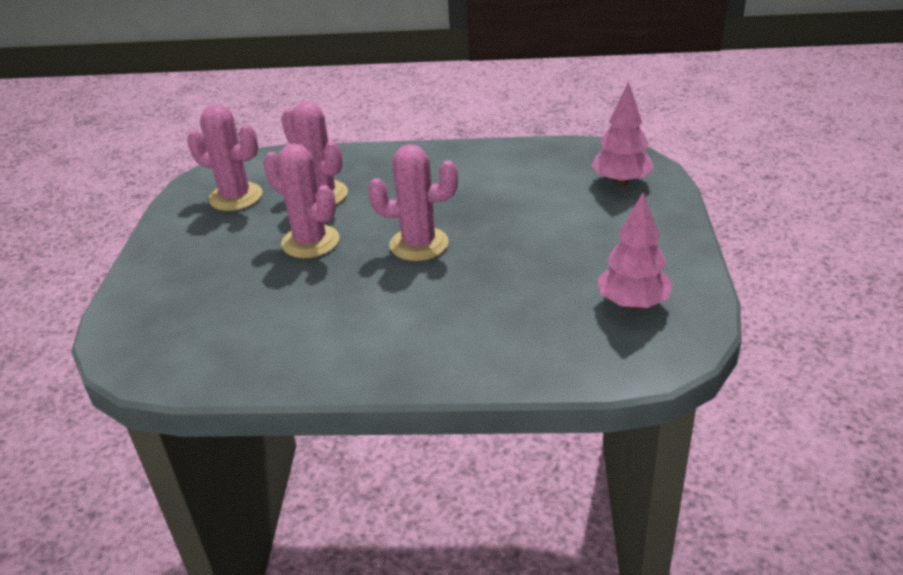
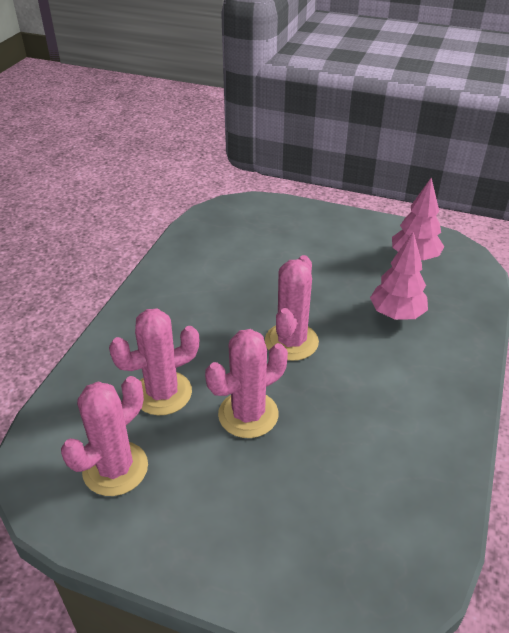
camera: 75 degrees left, 5 degrees up
(621, 182) = (262, 220): pink tree -> pink tree (396, 314)

